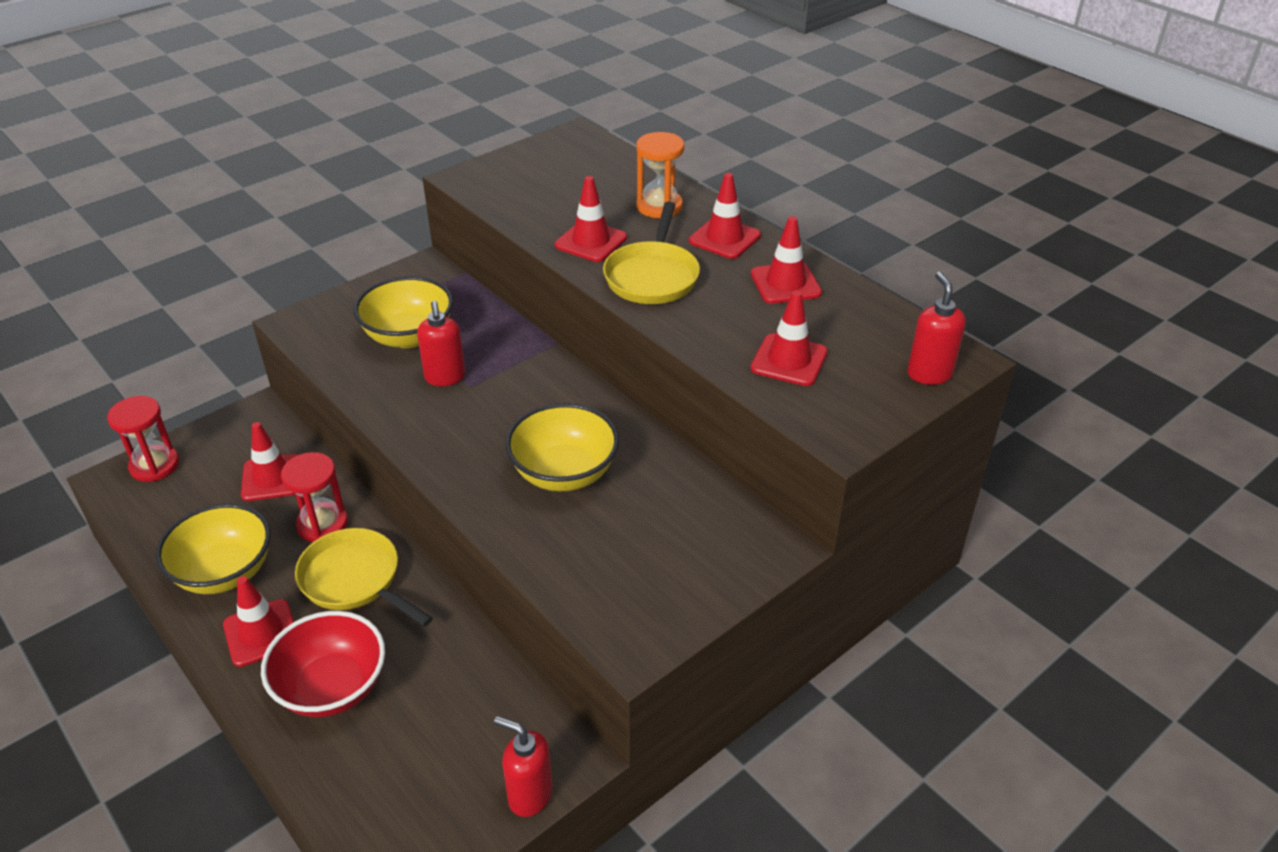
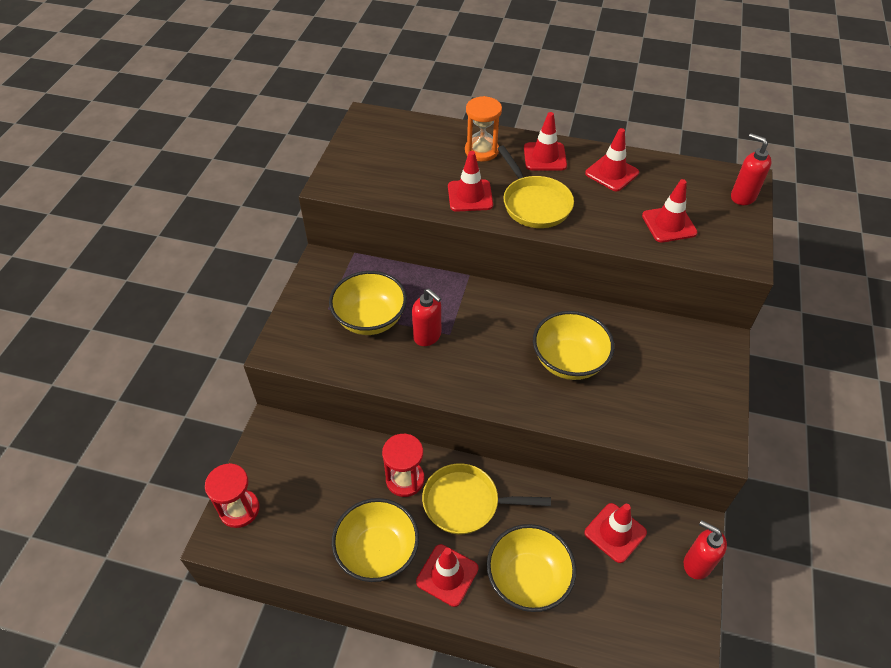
camera: 35 degrees left, 10 degrees up
(272, 478) = (335, 468): red traffic cone -> red traffic cone (615, 533)
(332, 688) = (528, 579): red bowl -> yellow bowl
(529, 795) = (696, 564): red soap dispenser -> red soap dispenser turned 45 degrees clockwise

